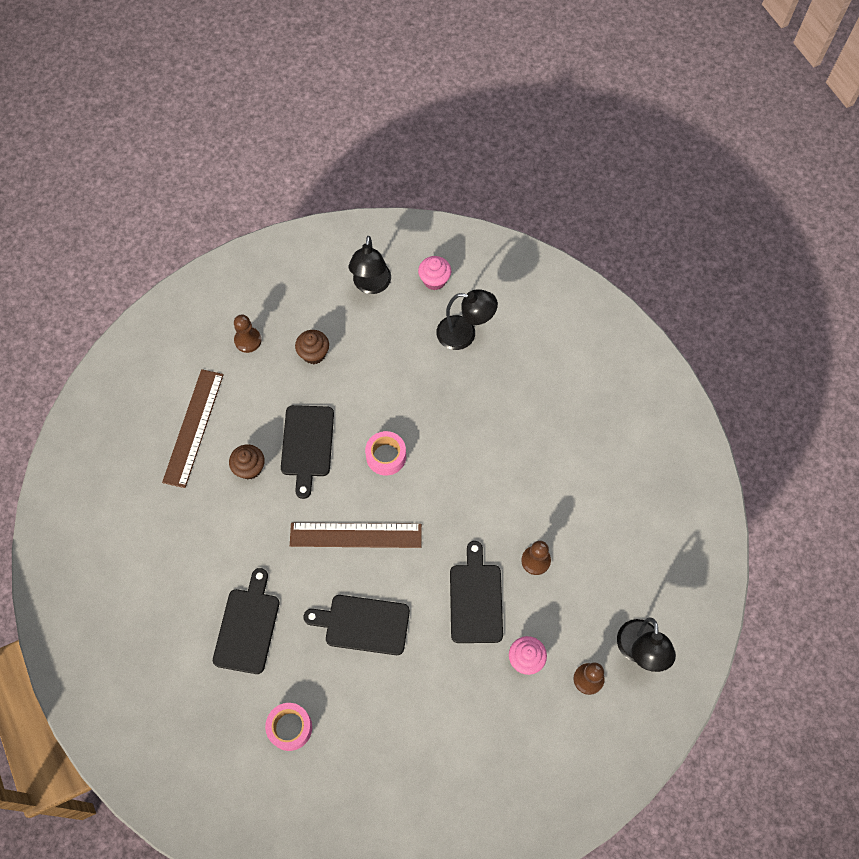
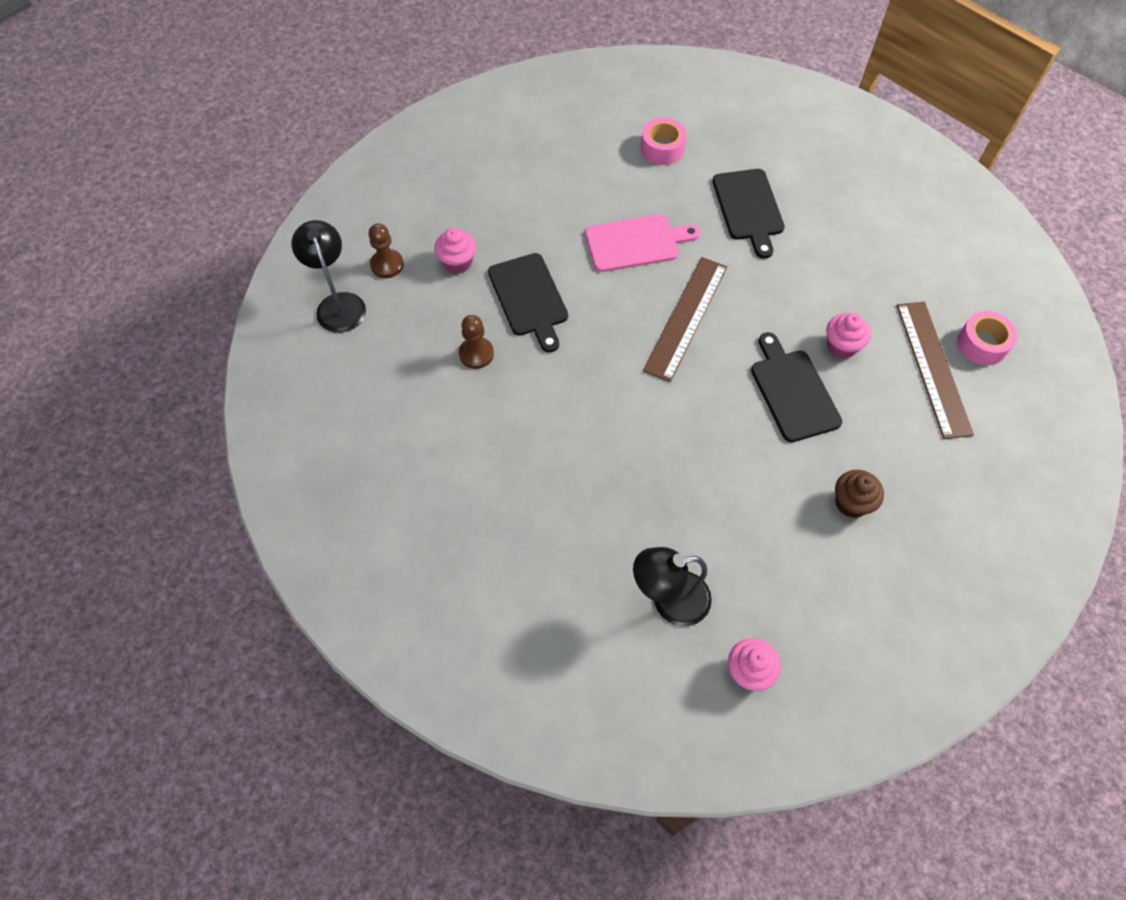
camera: 160 degrees right, 5 degrees down
(248, 340) = (944, 492): brown pawn -> none
(249, 468) = (841, 346): brown cupcake -> pink cupcake
(355, 535) = (686, 318): brown ruler -> brown ruler turned 45 degrees counterclockwise
(363, 624) = (636, 243): black cutting board -> pink cutting board
(371, 285) = (833, 630): black lamp -> none
(386, 456) = (695, 408): pink tape -> pink tape (982, 344)

